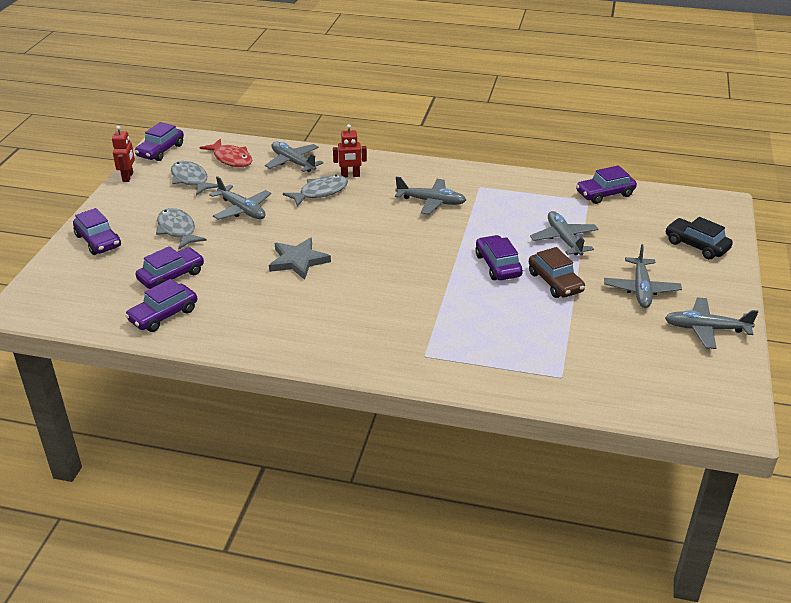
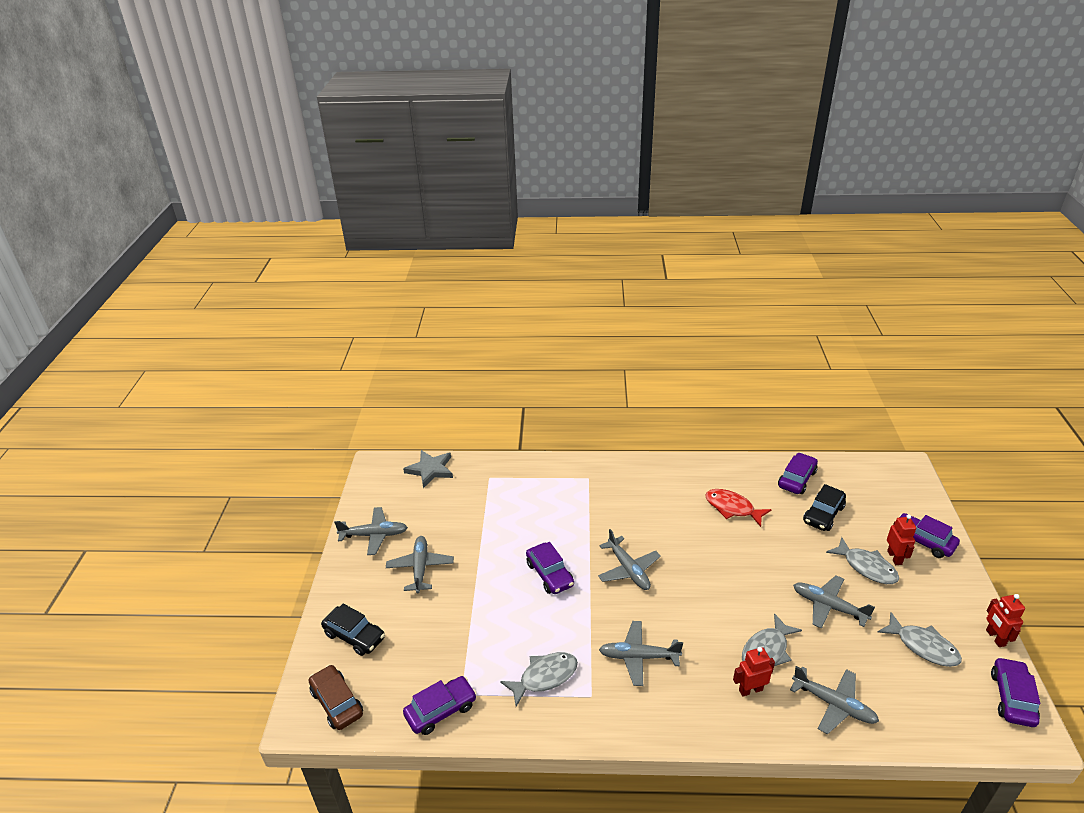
camera: 170 degrees right, 0 degrees up
(142, 233) = (894, 557): none -> red robot
(171, 276) = (823, 514): purple car -> black car
(231, 159) = (913, 697): red fish -> red fish (732, 508)
(298, 261) = (729, 549): grey star -> grey star (430, 470)
(516, 200) = (544, 677): none -> grey fish
(555, 282) = (496, 563): brown car -> brown car (337, 703)
(564, 239) = (489, 621): grey plane -> grey plane (628, 570)

